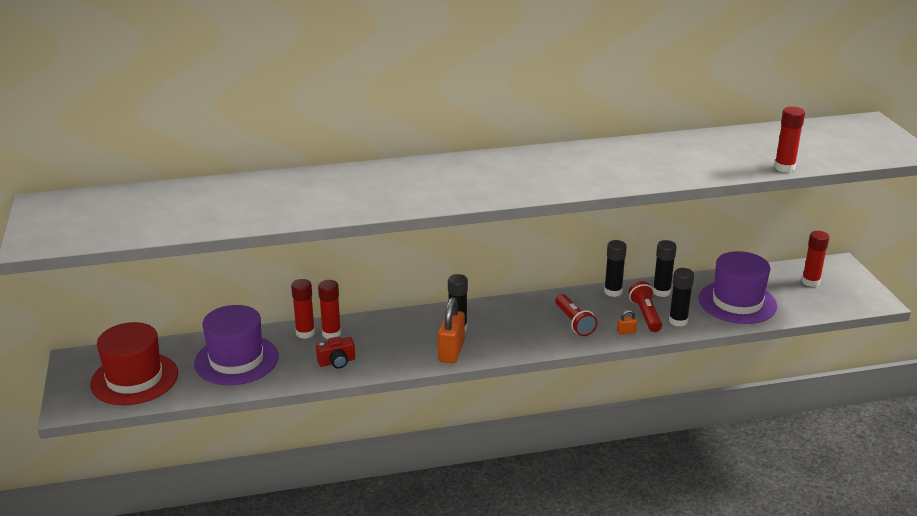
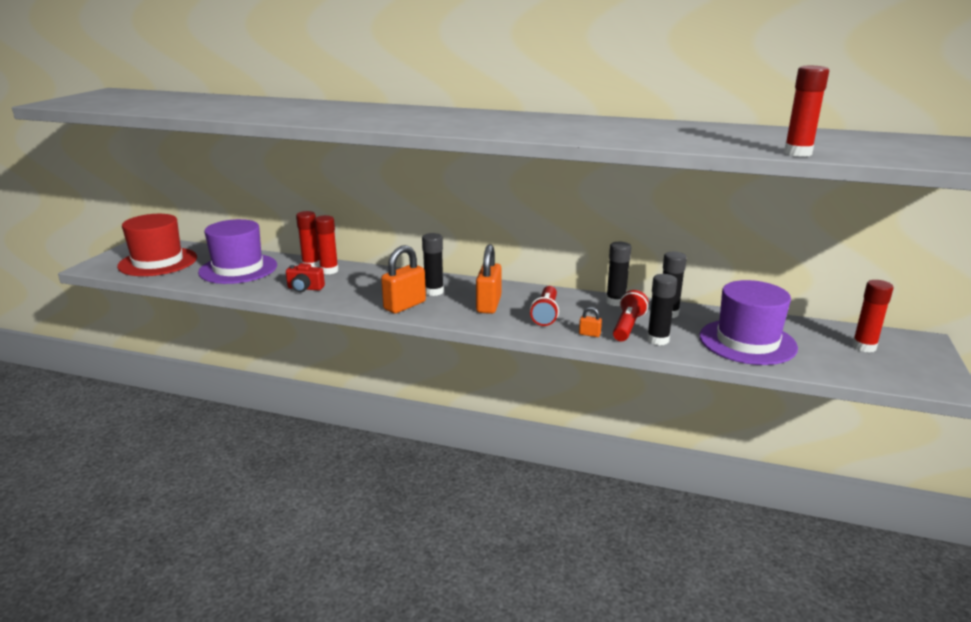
camera: 30 degrees right, 5 degrees down
(519, 328) = (488, 305): none -> orange padlock

